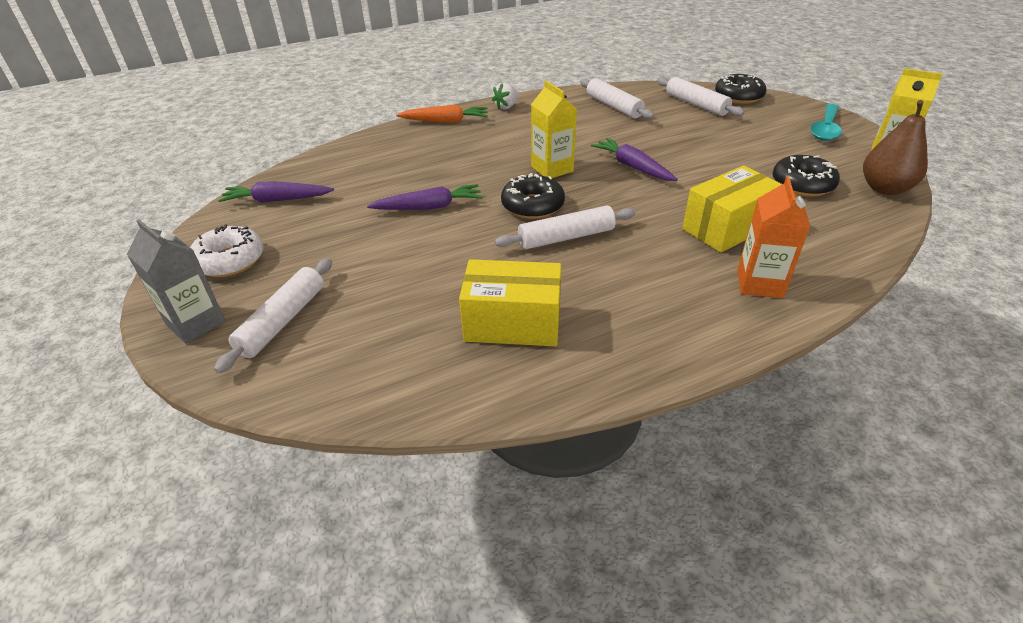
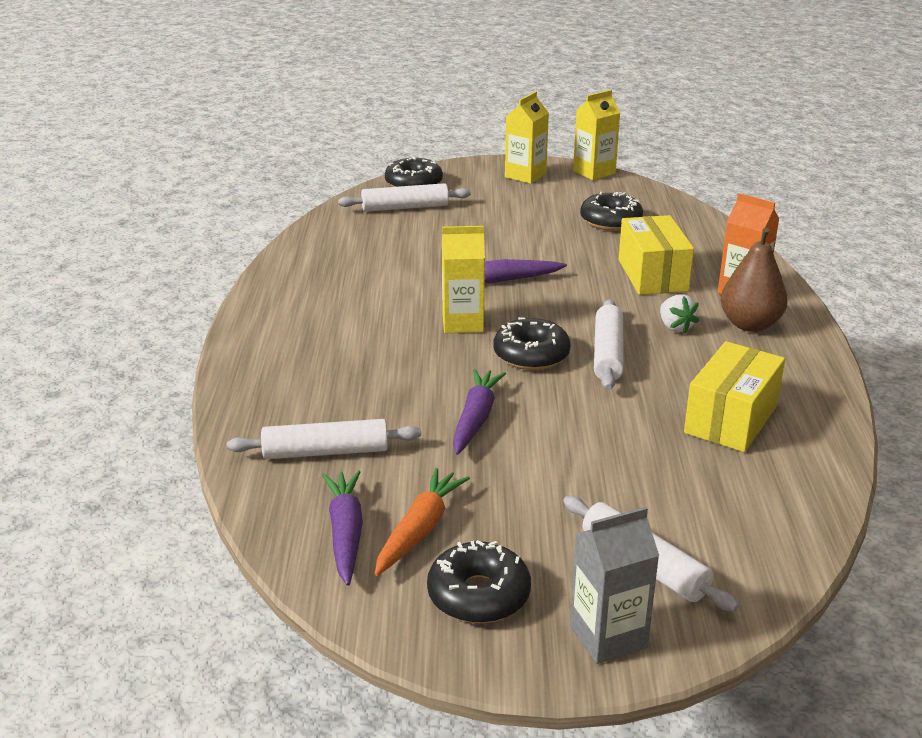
camera: 65 degrees left, 10 degrees down
(230, 260) = (478, 595): white donut -> black donut
(278, 200) = (345, 534): purple carrot -> purple carrot turned 150 degrees clockwise
(445, 121) = (255, 358): orange carrot -> orange carrot (419, 530)
(506, 107) = (268, 307): white strawberry -> white strawberry (675, 327)
(614, 106) = (354, 247): white rolling pin -> white rolling pin (325, 452)
(825, 129) = (525, 175): turquoise spoon -> yellow carton
(884, 188) = (646, 195): brown pear -> brown pear (750, 324)

